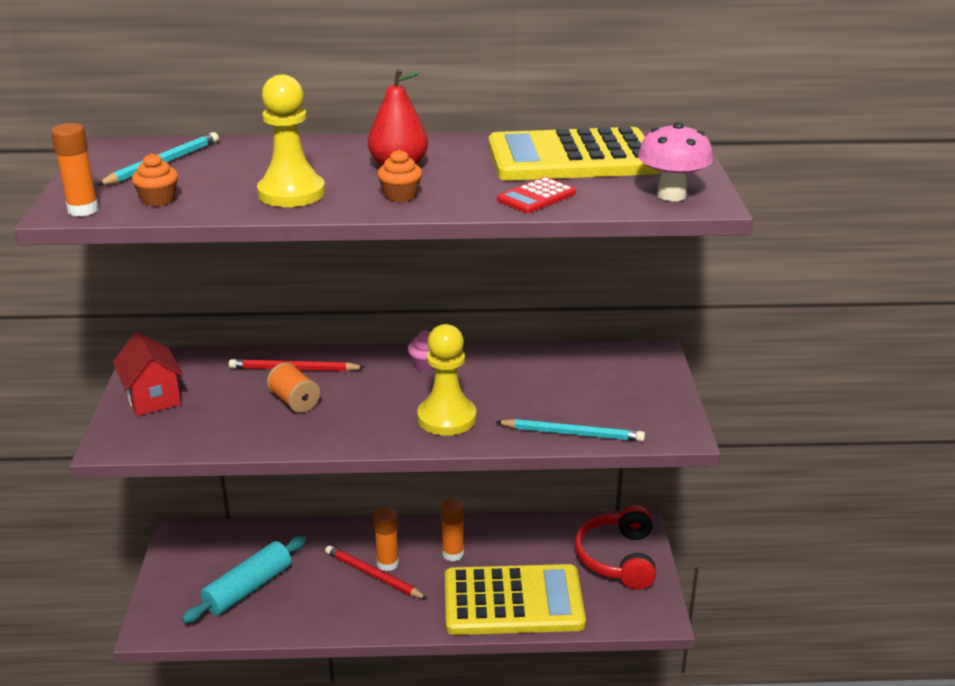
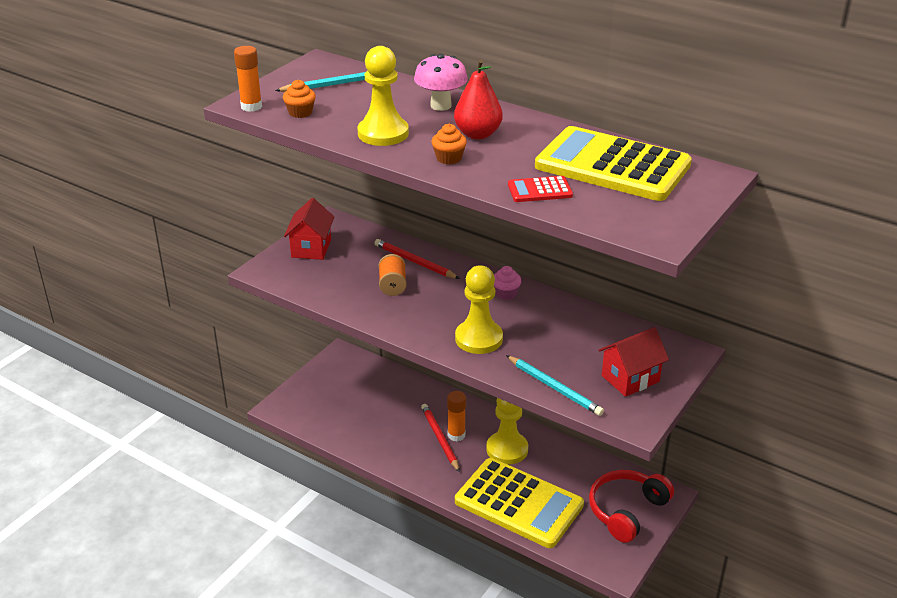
camera: 35 degrees right, 5 degrees up
(248, 588) = (354, 410): turquoise rolling pin -> none
(453, 554) = (507, 449): orange glue stick -> yellow pawn
(631, 396) = (630, 379): none -> red house
(671, 195) = (642, 223): pink mushroom -> pink mushroom (440, 106)

